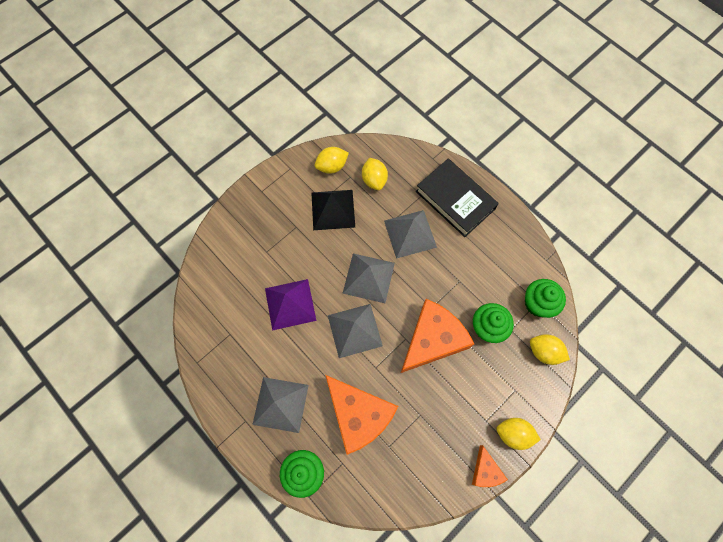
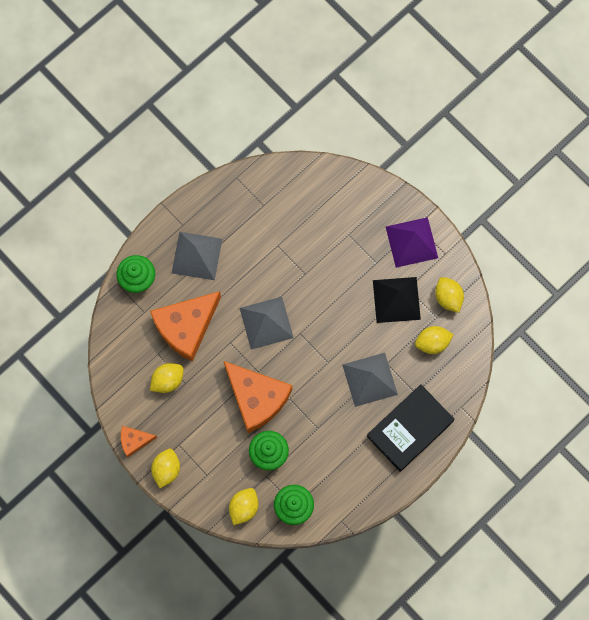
camera: 90 degrees right, 5 degrees up
(290, 304) = (293, 260): purple pyramid -> purple pyramid (411, 242)
(368, 277) = (321, 336): grey pyramid -> none
(417, 434) = (168, 380): none -> yellow lemon

